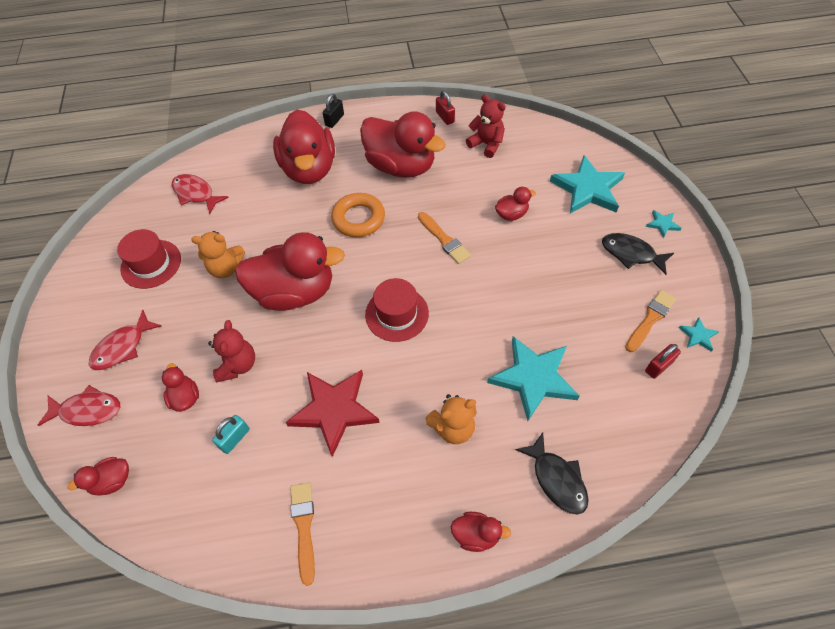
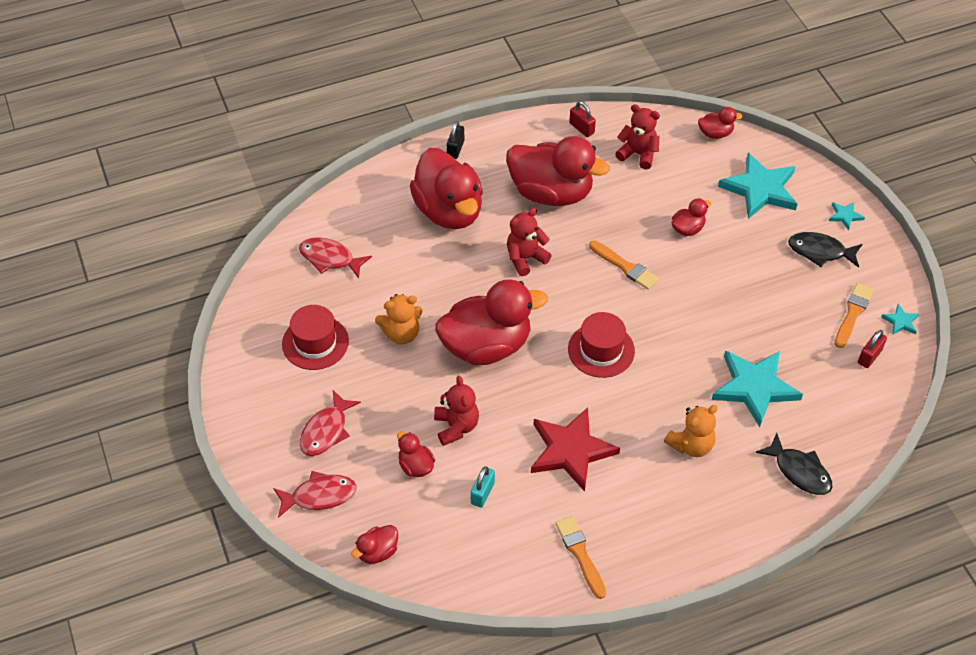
camera: 15 degrees left, 5 degrees down
(358, 218) = (525, 258): orange ring -> red teddy bear
(476, 534) = (739, 529): red duck -> red duck (715, 133)

